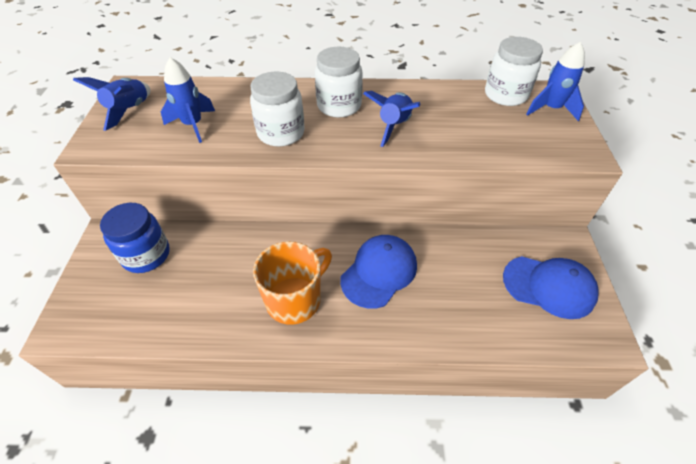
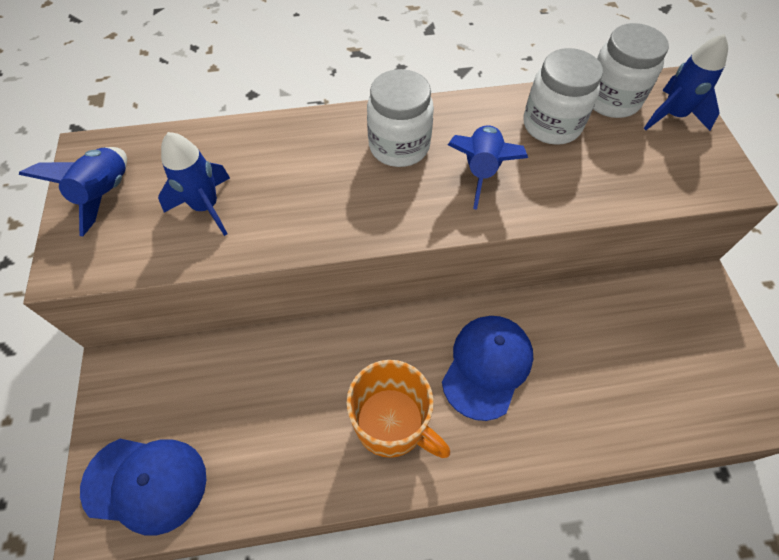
camera: 10 degrees left, 10 degrees up
(146, 255) = (179, 392): blue jar -> none
(281, 133) = (333, 203): white jar -> white jar (551, 125)
(295, 299) = (392, 423): orange mug -> orange mug turned 90 degrees clockwise
(549, 286) = (692, 352): blue cap -> blue cap (145, 483)

